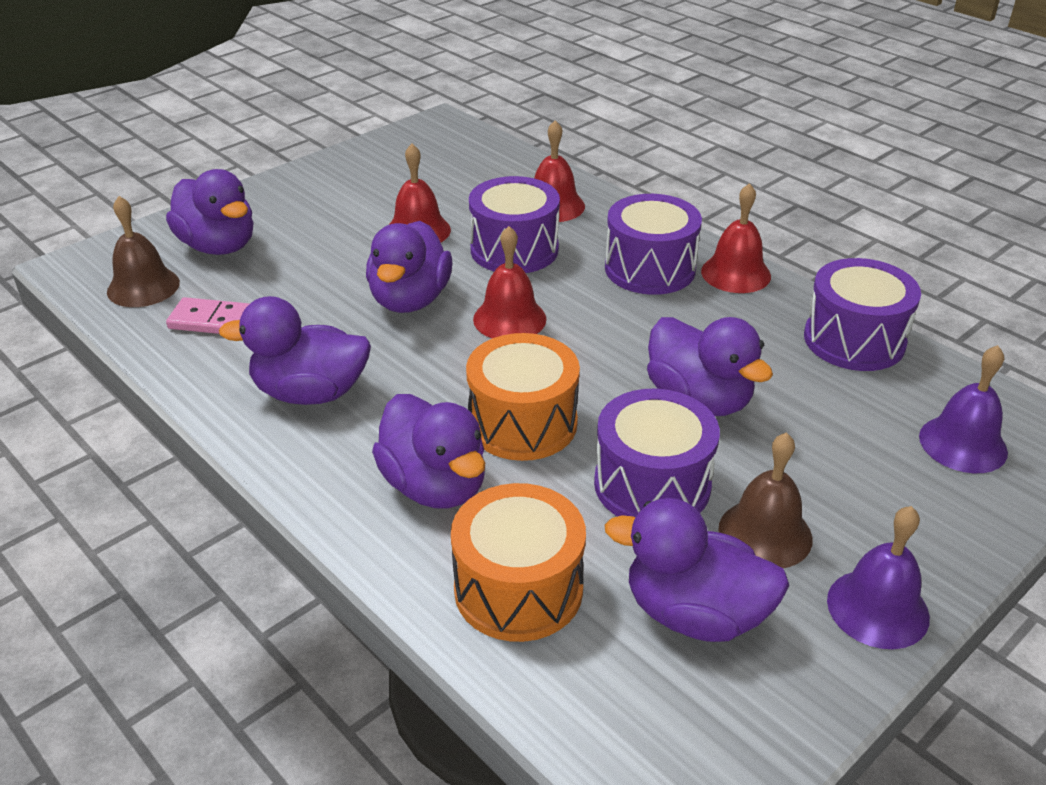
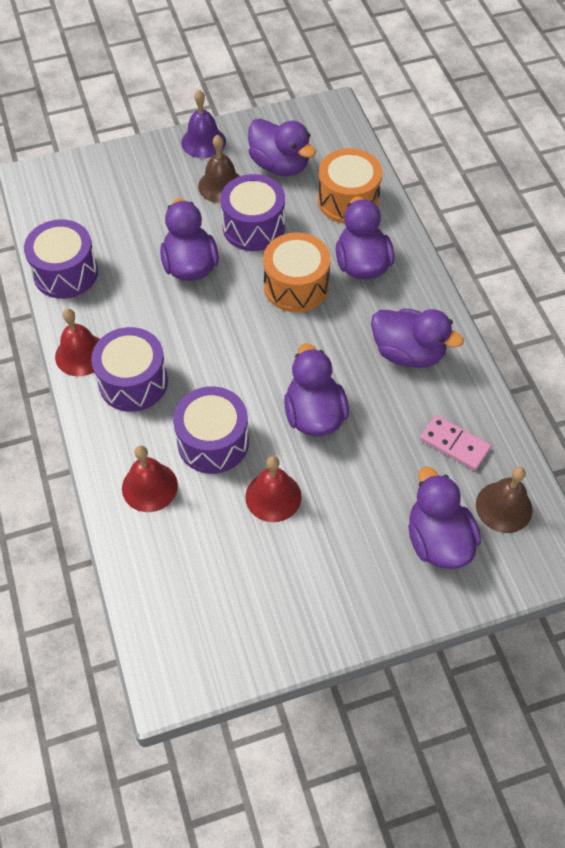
camera: 155 degrees left, 20 degrees up
(410, 299) = (314, 415): purple duck -> purple duck turned 45 degrees counterclockwise
(509, 319) = (257, 370): red bell -> none
(963, 444) = (83, 193): purple bell -> none

